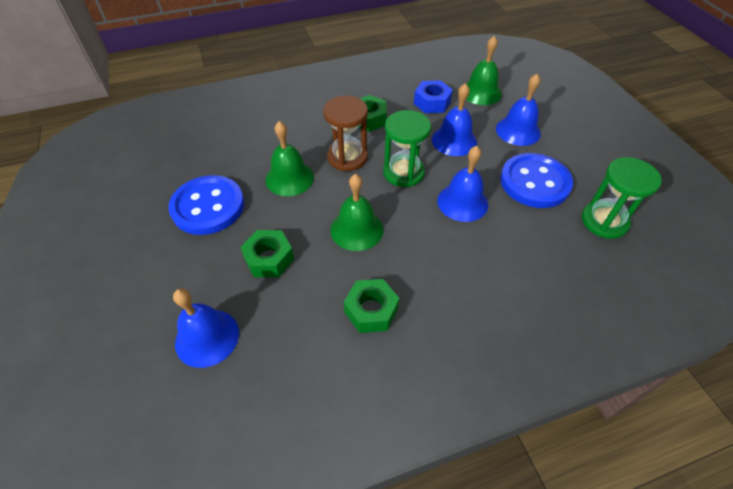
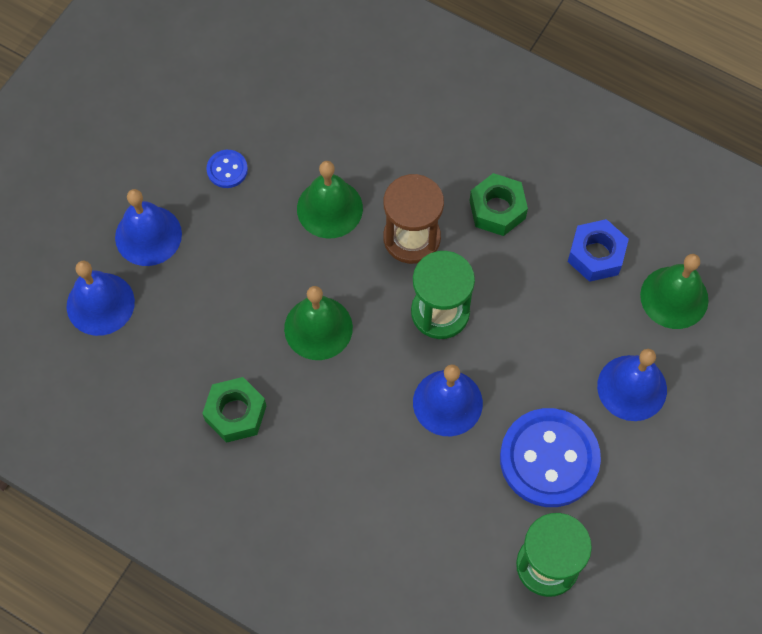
camera: 50 degrees right, 15 degrees up
(208, 207) = (227, 170): blue button -> blue button, size x0.45
(269, 259) = (216, 280): green nut -> none
(454, 140) = (545, 328): blue bell -> blue bell (148, 235)

